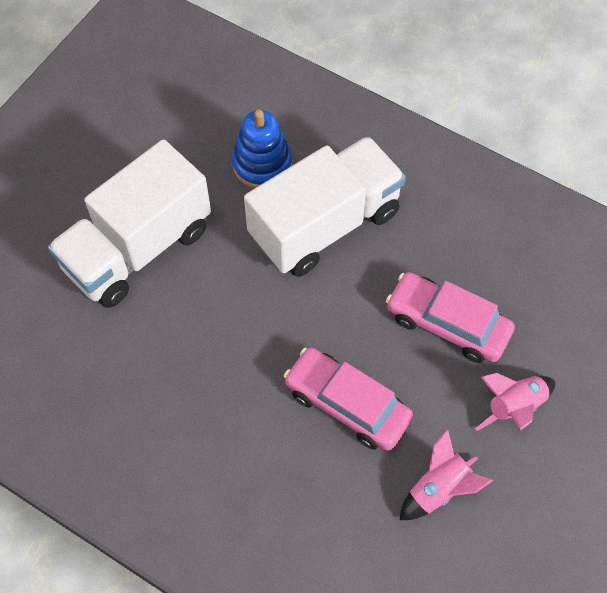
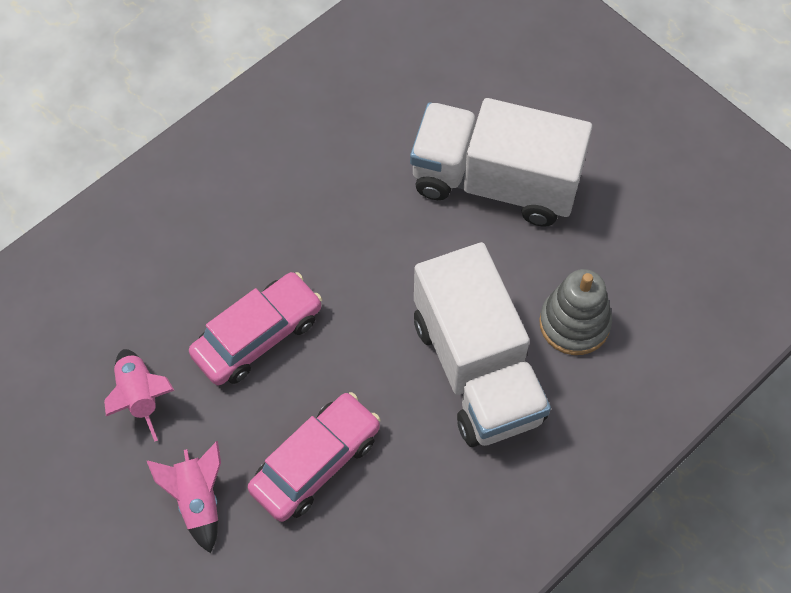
camera: 105 degrees right, 0 degrees up
(138, 248) = (495, 182): white truck -> white truck turned 45 degrees counterclockwise
(262, 164) = (574, 323): blue stacking toy -> grey stacking toy

